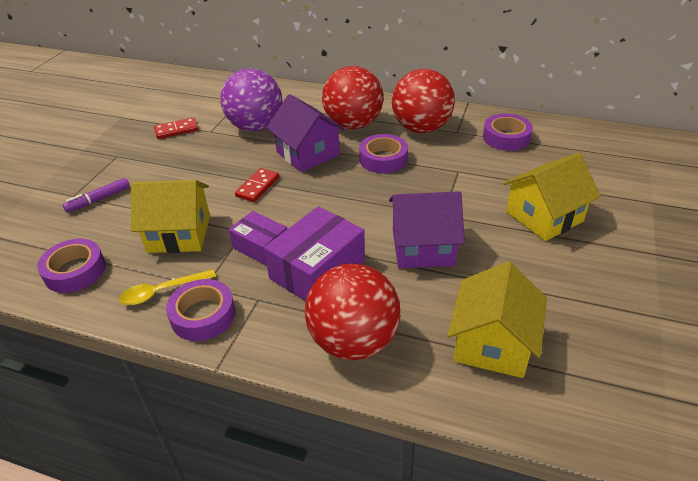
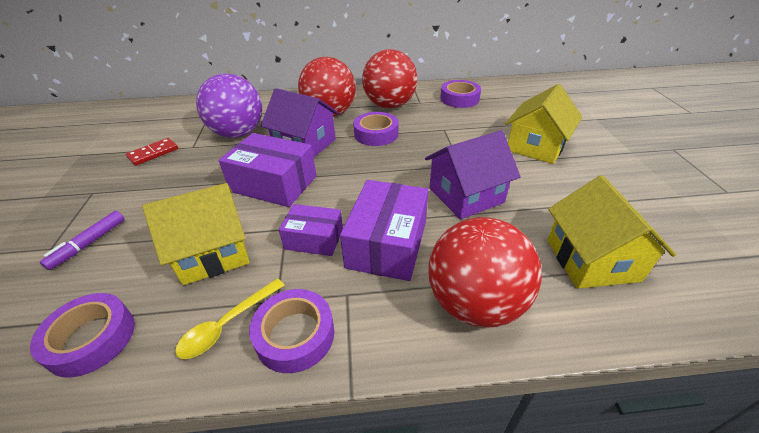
camera: 25 degrees left, 0 degrees up
(258, 187) = (274, 184): red domino -> purple box

